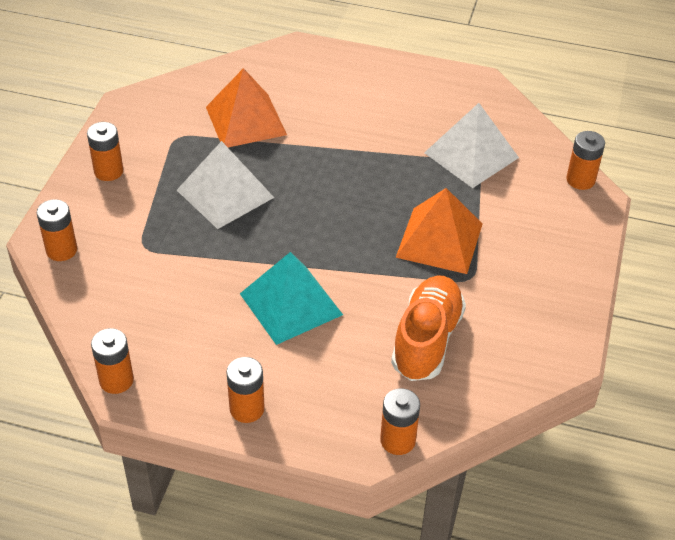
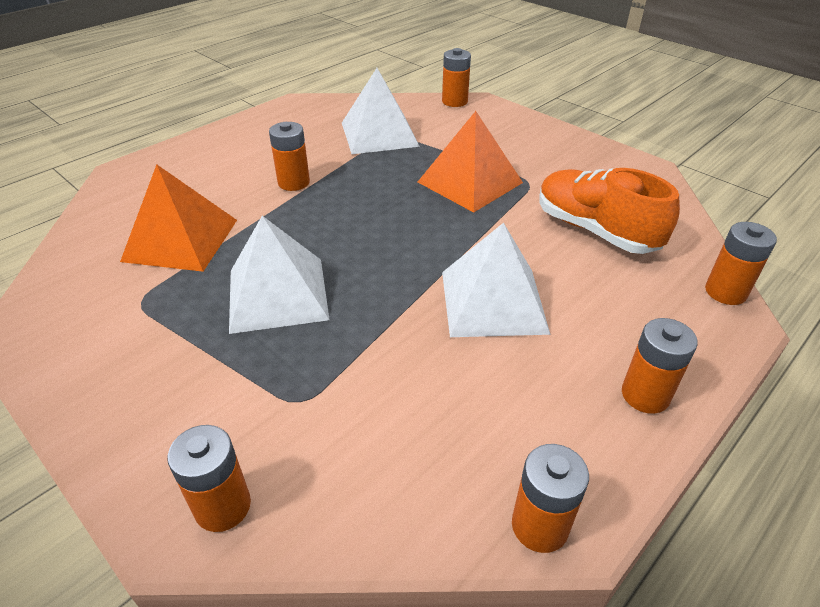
camera: 60 degrees left, 5 degrees down
(108, 171) = (122, 390): orange battery -> orange battery (294, 182)
(291, 304) = (493, 301): turquoise pyramid -> white pyramid

